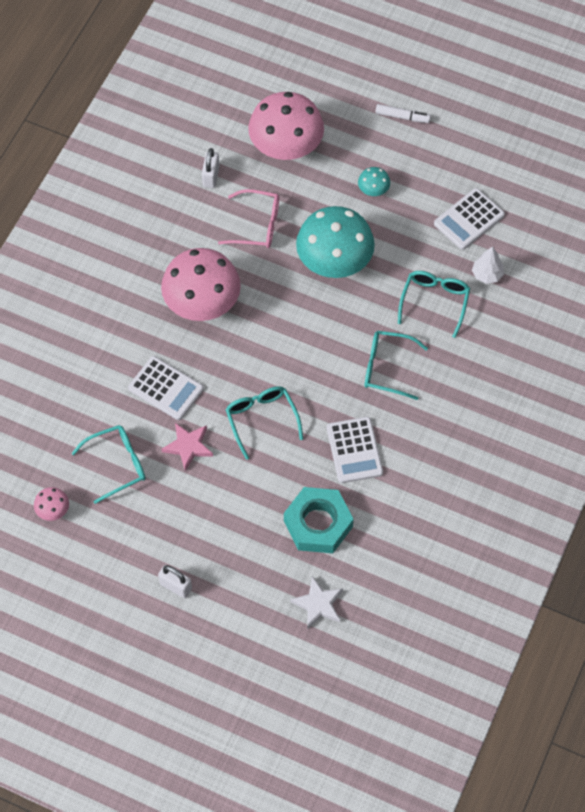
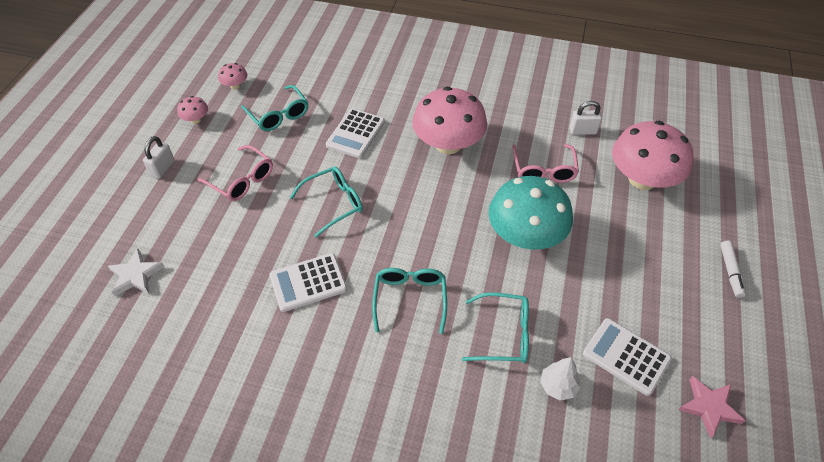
camera: 80 degrees right, 10 degrees down
(103, 553) = (196, 119): none -> pink mushroom
(188, 446) = (300, 156): pink star -> pink star (709, 407)
(211, 505) = (242, 180): none -> pink glasses
(318, 524) = (224, 263): turquoise nut -> none
(373, 190) = (624, 257): turquoise mushroom -> none

